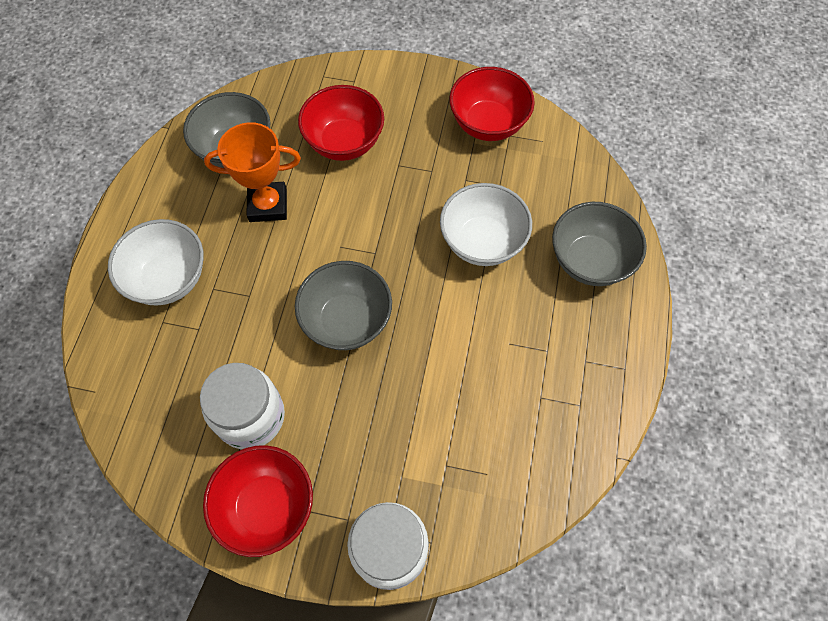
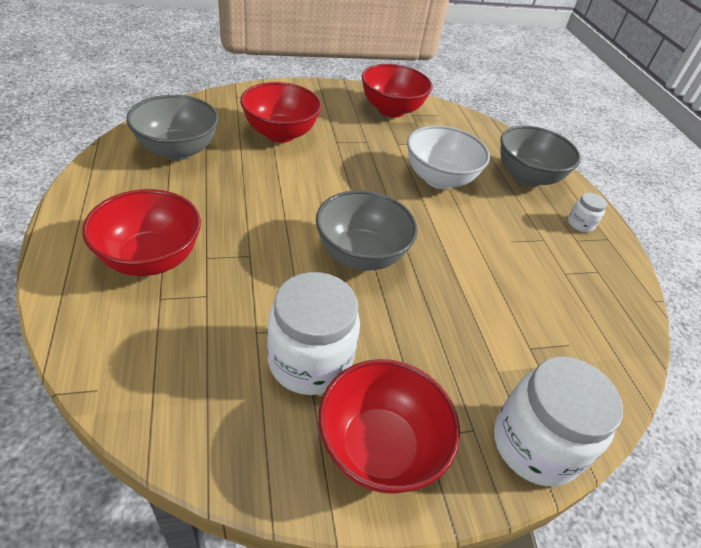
camera: 30 degrees left, 20 degrees down
(169, 279) = (150, 259): white bowl -> red bowl
(268, 205) = (232, 184): orange trophy -> none
(606, 341) = (580, 224): none -> white jar

